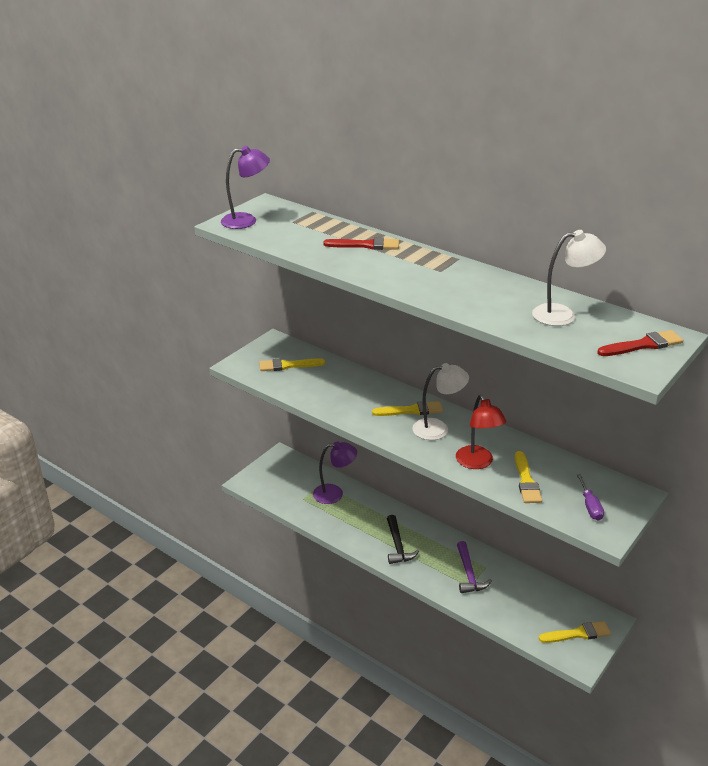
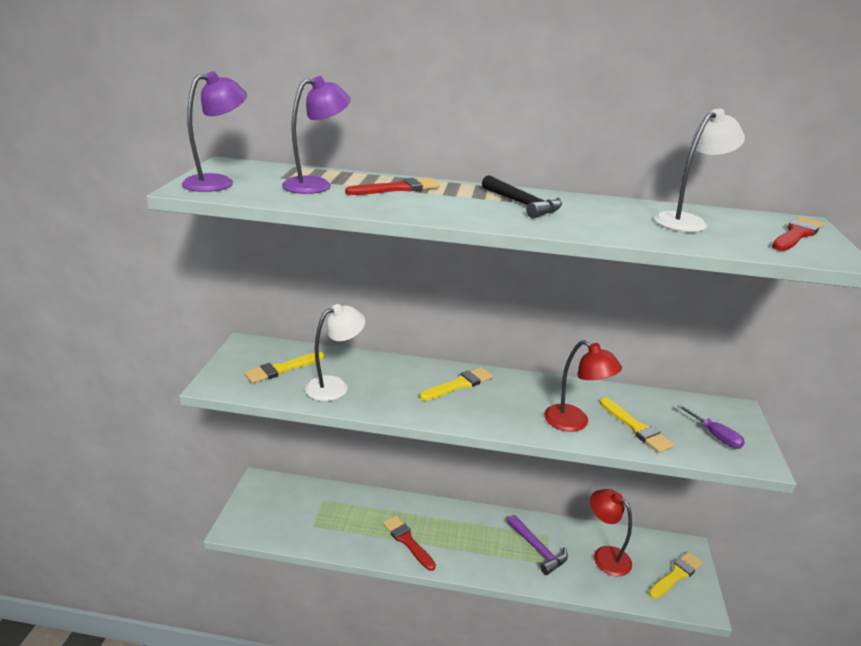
camera: 30 degrees left, 5 degrees down
(334, 493) = (345, 507): purple lamp -> purple lamp (316, 185)
(366, 533) = (407, 541): none -> red brush
(398, 546) = (449, 544): black hammer -> black hammer (522, 204)
(438, 429) = (503, 397): white lamp -> white lamp (335, 386)
(525, 598) = (605, 556): none -> red lamp

